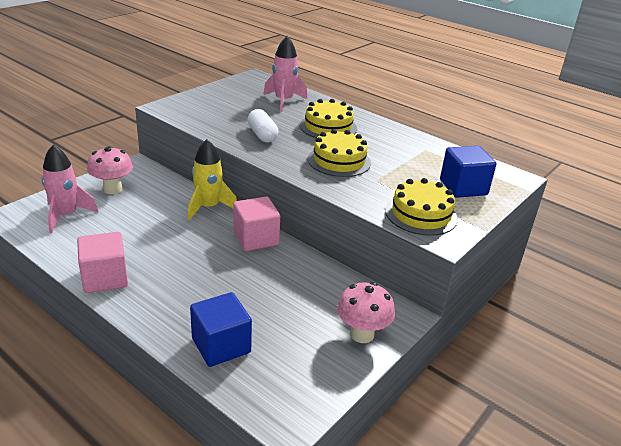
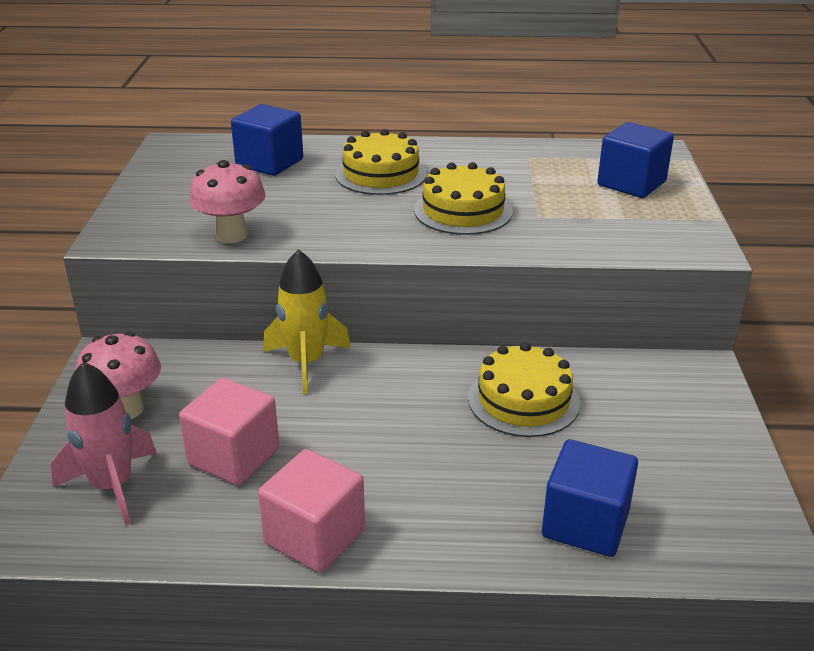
camera: 35 degrees left, 0 degrees up
(256, 238) = (426, 371): pink cube -> pink cube (234, 456)
(262, 135) = (319, 219): white capsule -> none
(284, 101) = (269, 163): pink rocket -> blue cube
(362, 334) = (697, 414): pink mushroom -> pink mushroom (231, 235)
(421, 214) = (643, 233): yellow cake -> yellow cake (523, 400)

